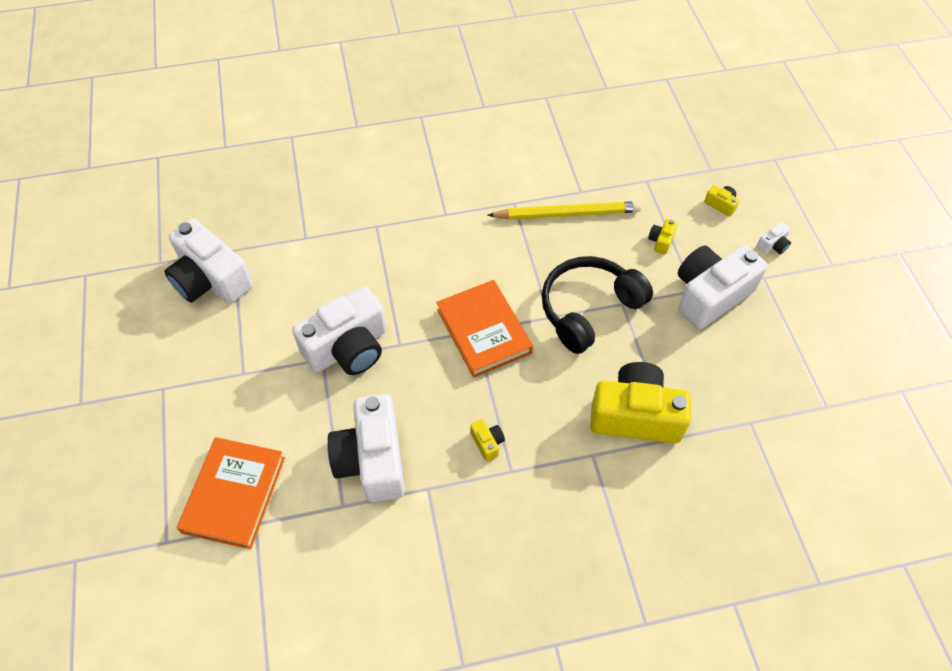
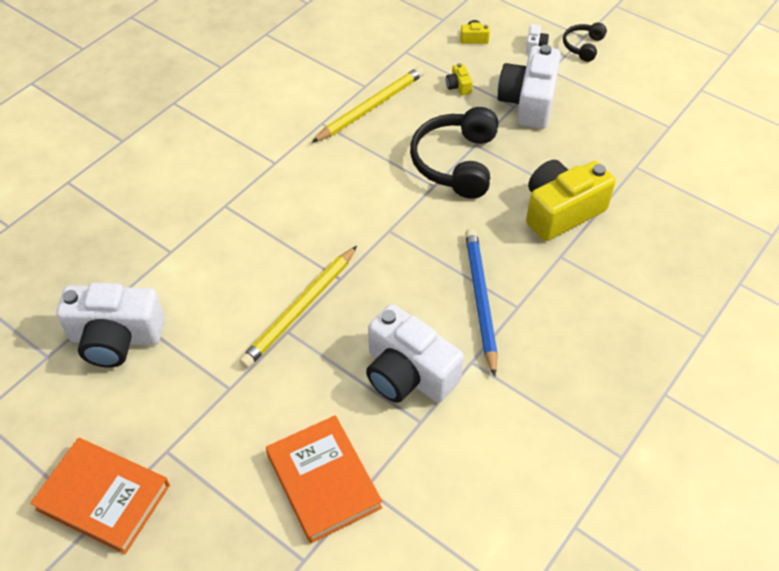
camera: 40 degrees left, 5 degrees down
(348, 348) = (300, 308): white camera -> yellow pencil
(483, 331) = (395, 226): orange book -> orange book (103, 497)
(487, 443) = (480, 300): yellow camera -> blue pencil
(820, 274) = (583, 46): none -> black headphones

